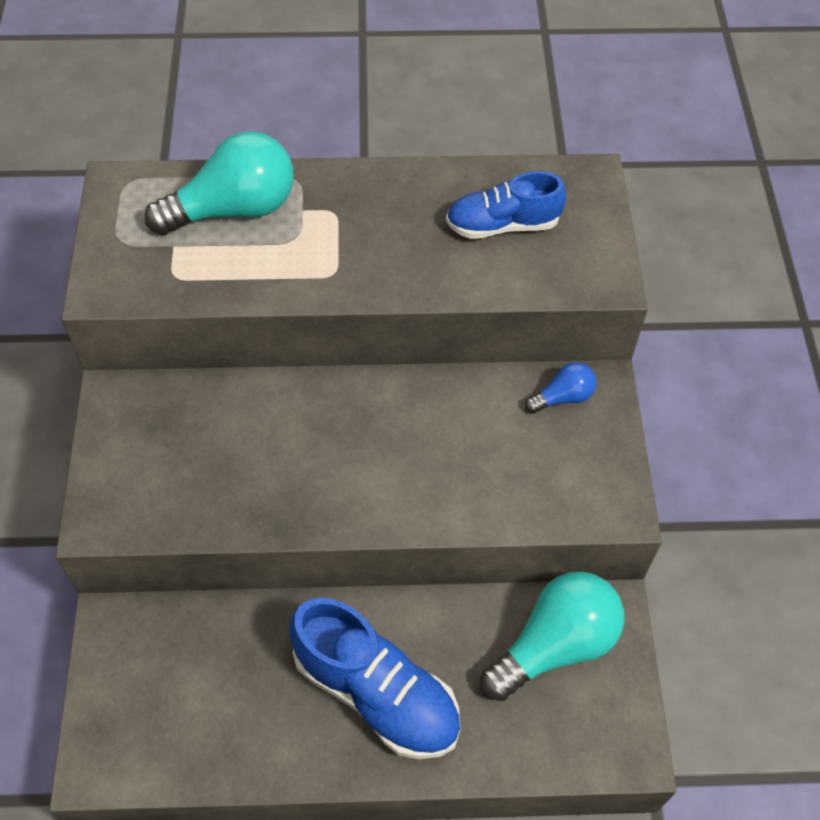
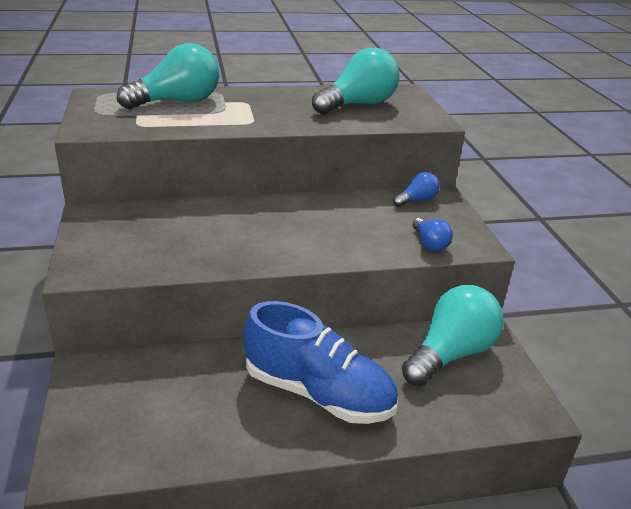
camera: 10 degrees left, 25 degrees down
(503, 225) = (358, 105): blue shoe -> turquoise light bulb
(553, 499) = (429, 244): none -> blue light bulb

